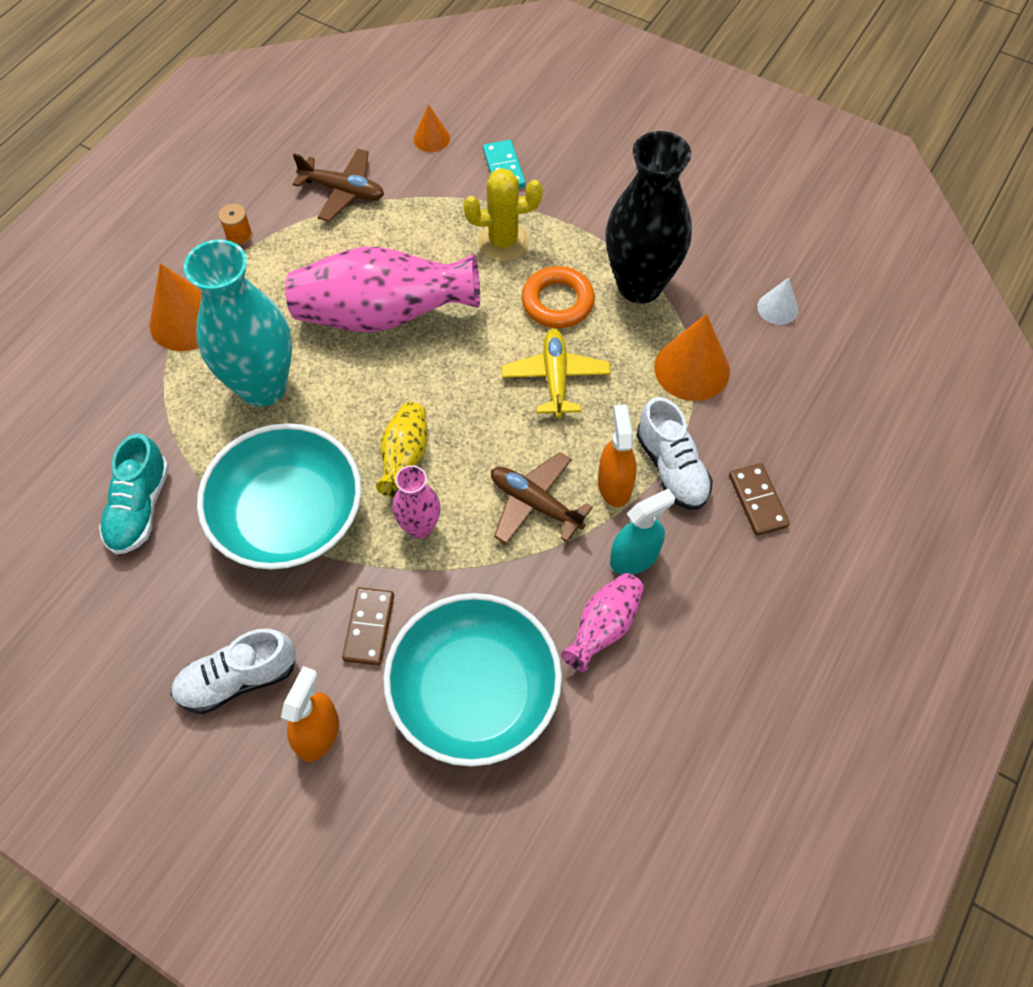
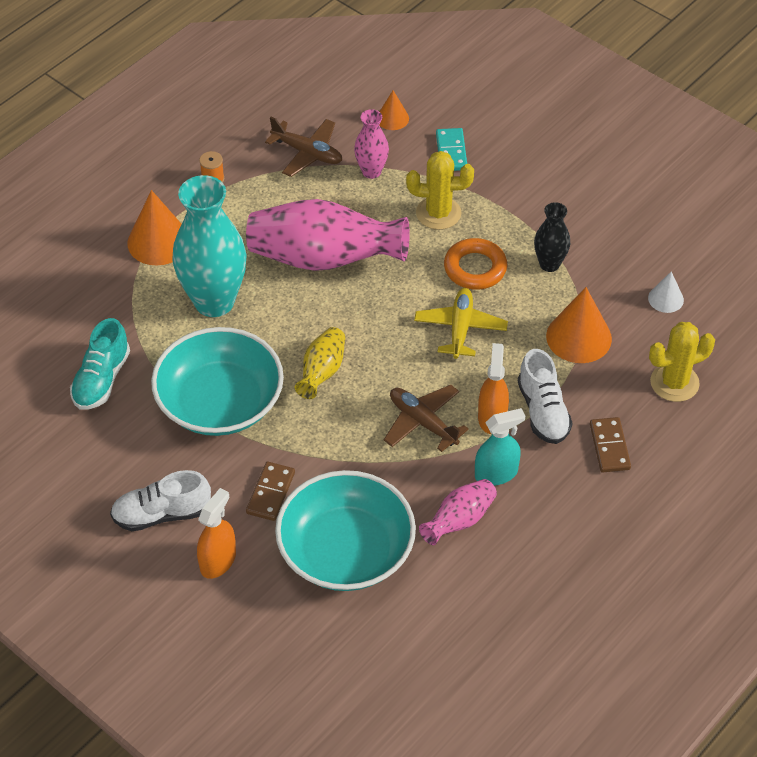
camera: 10 degrees right, 10 degrees down
(420, 527) = (325, 426): pink vase -> pink vase (371, 171)
(639, 285) = (549, 264): black vase -> black vase, size x0.51
(811, 409) = (674, 383): none -> yellow cactus

